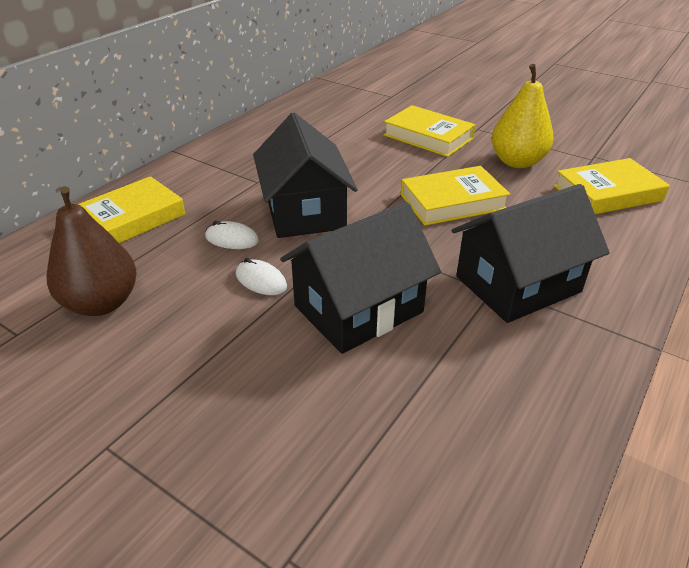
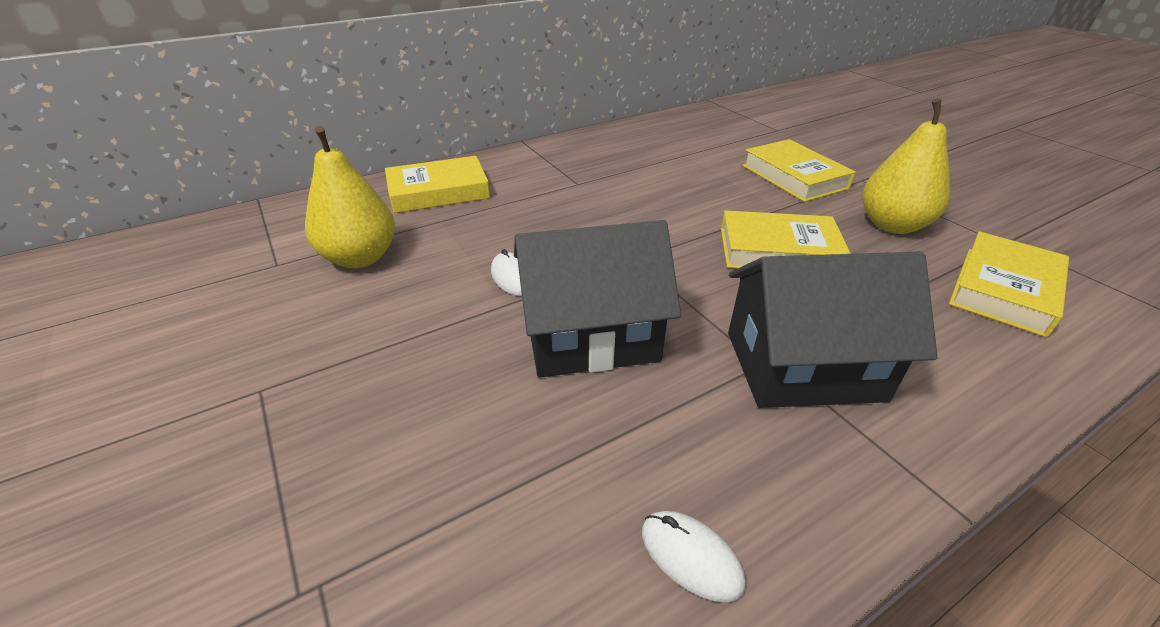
camera: 25 degrees right, 0 degrees up
(102, 303) = (360, 258): brown pear -> yellow pear
(232, 239) = (515, 231): white mouse -> white mouse (691, 557)
(304, 211) = (604, 221): black house -> none
(607, 193) = (1004, 289): yellow book -> yellow book turned 60 degrees counterclockwise

